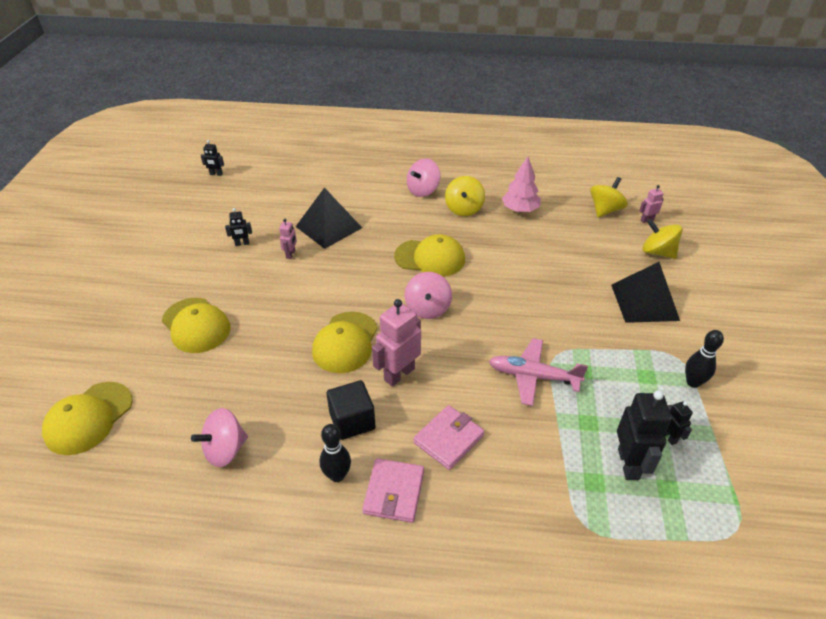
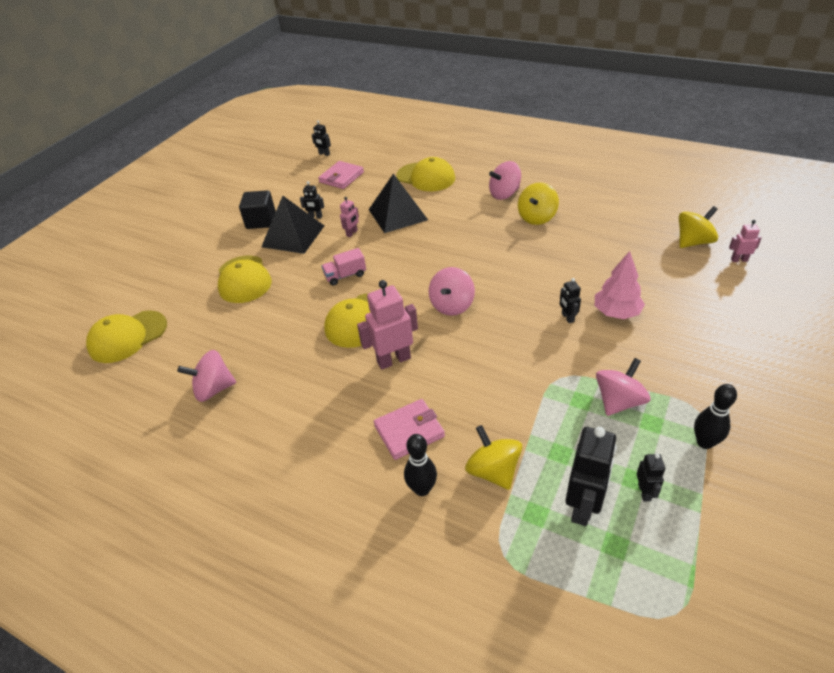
camera: 25 degrees right, 0 degrees up
(307, 299) = (345, 275): none -> pink truck
(337, 475) = (293, 436): black bowling pin -> black bowling pin (422, 489)
(352, 421) = (330, 392): black cube -> black cube (261, 221)
(394, 492) = (334, 465): pink wallet -> pink wallet (341, 177)
(430, 258) = (478, 258): yellow cap -> yellow cap (426, 177)
(520, 210) = (596, 227): pink tree -> pink tree (616, 312)
(533, 376) = (524, 393): pink plane -> none
(536, 298) = (567, 317): none -> black robot
(613, 364) = (619, 401): none -> pink spinning top
(644, 302) = (690, 345): black pyramid -> black pyramid (293, 236)
(657, 252) = (734, 296): yellow spinning top -> yellow spinning top (493, 471)

